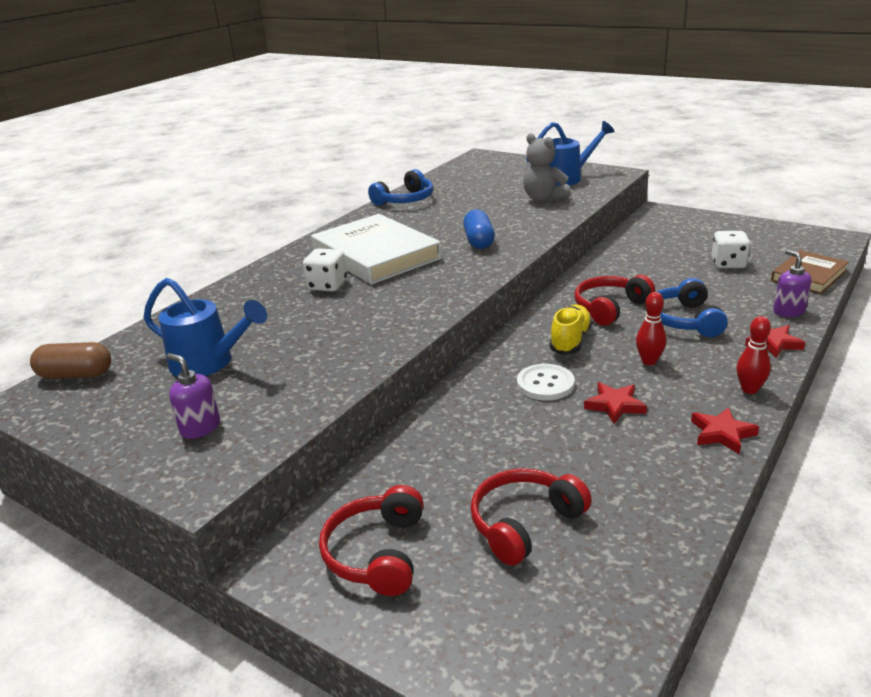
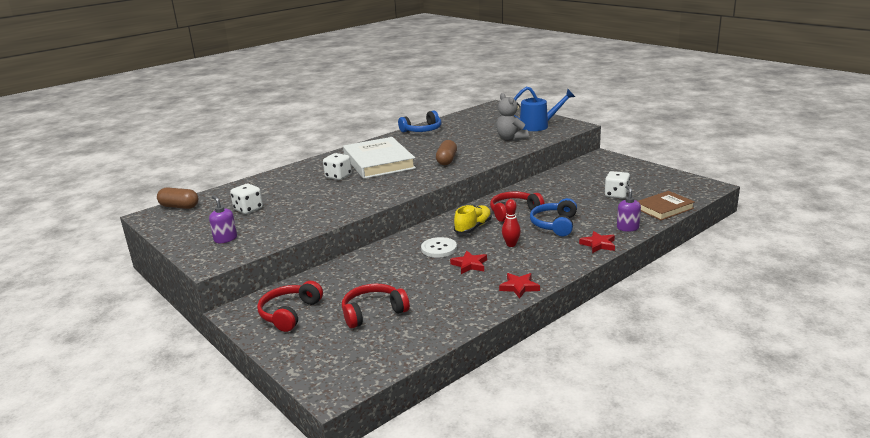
camera: 15 degrees right, 5 degrees down
(209, 363) = (248, 209): blue watering can -> white dice
(479, 241) = (447, 160): blue capsule -> brown capsule
(749, 389) = (558, 267): red bowling pin -> none

